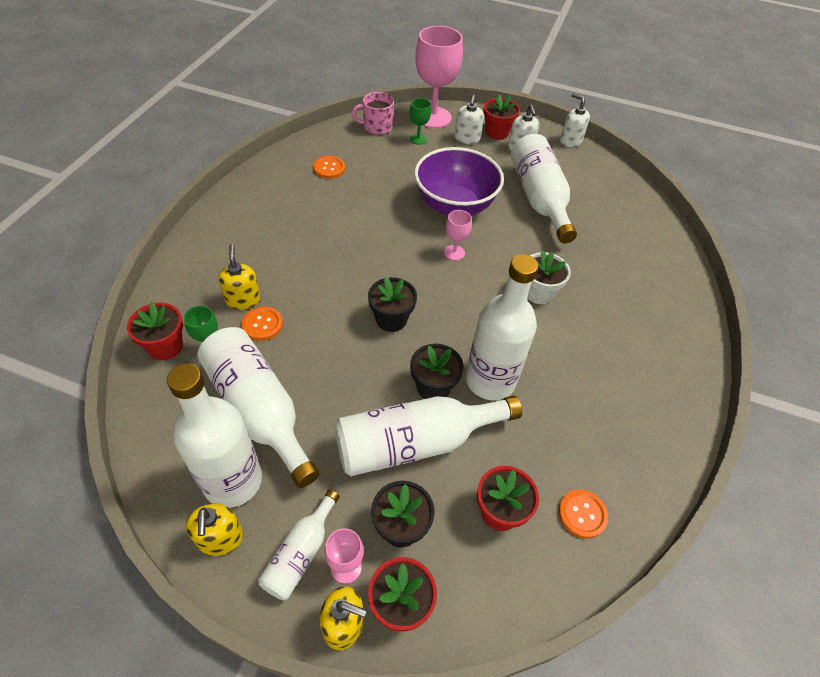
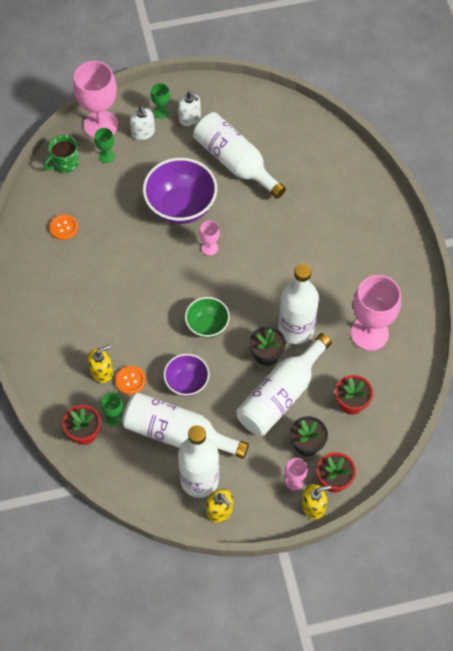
camera: 30 degrees left, 10 degrees up
(243, 299) = (102, 372): yellow soap dispenser -> yellow soap dispenser turned 105 degrees clockwise
(301, 553) = (266, 490): white bottle -> none
(319, 362) = (187, 382): none -> purple bowl
(377, 127) = (65, 163): pink mug -> green mug
(391, 319) = (207, 325): black flower pot -> green bowl
(497, 132) = (161, 112): red flower pot -> green goblet
(539, 293) = (285, 246): white flower pot -> none
(570, 141) = (222, 87): white soap dispenser -> none
(582, 439) = (369, 333): none -> pink goblet
(582, 514) = (394, 377): orange button -> none

